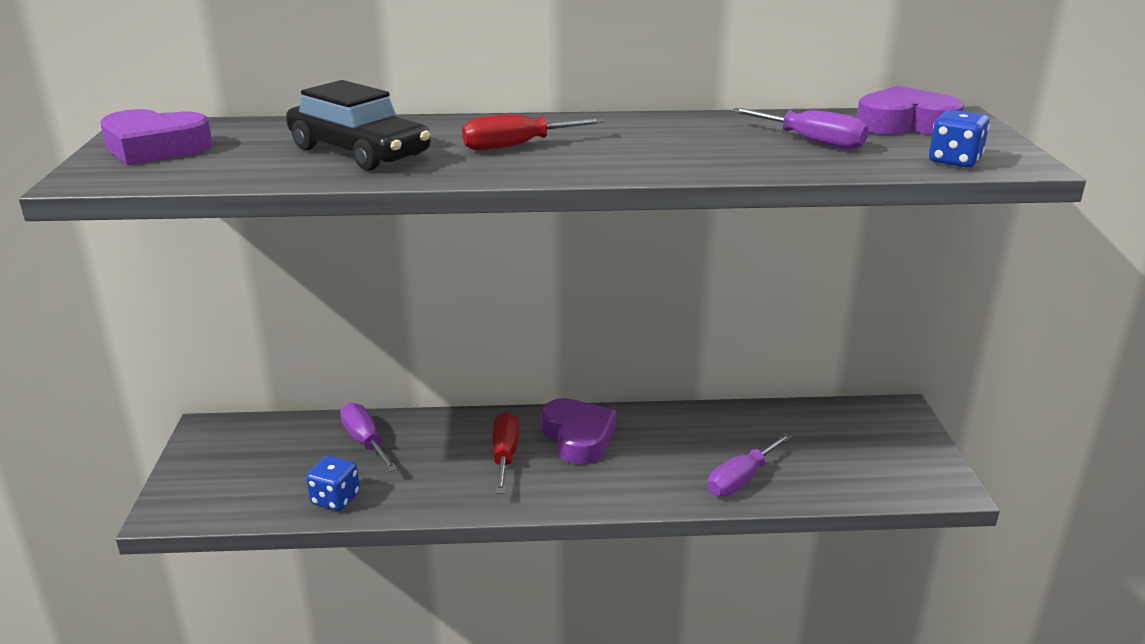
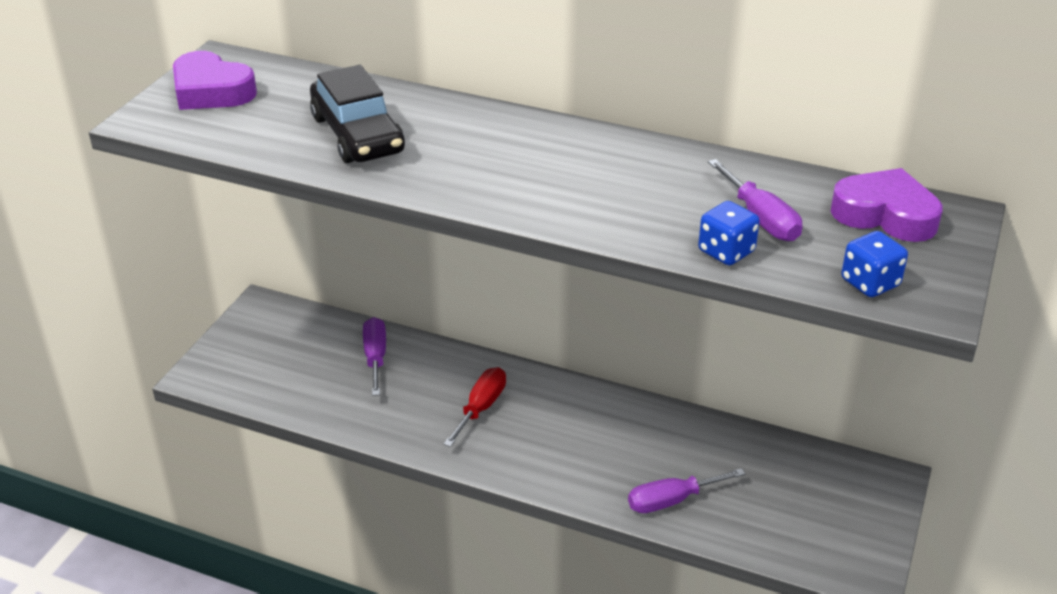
camera: 25 degrees right, 10 degrees up
(335, 499) = (323, 406): blue dice -> blue dice (726, 251)
(516, 146) = (489, 158): red screwdriver -> none
(578, 437) = (555, 410): purple heart -> none

